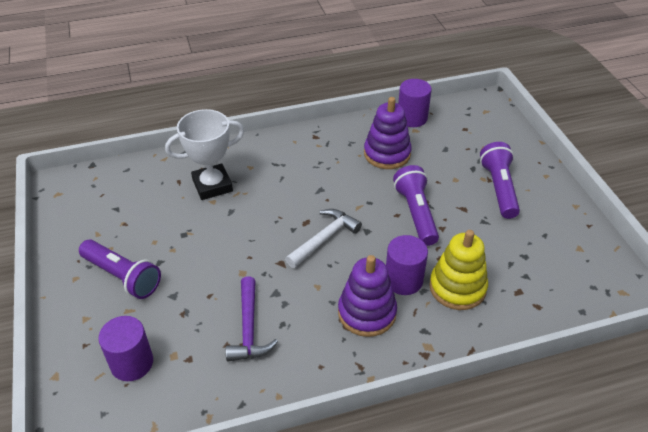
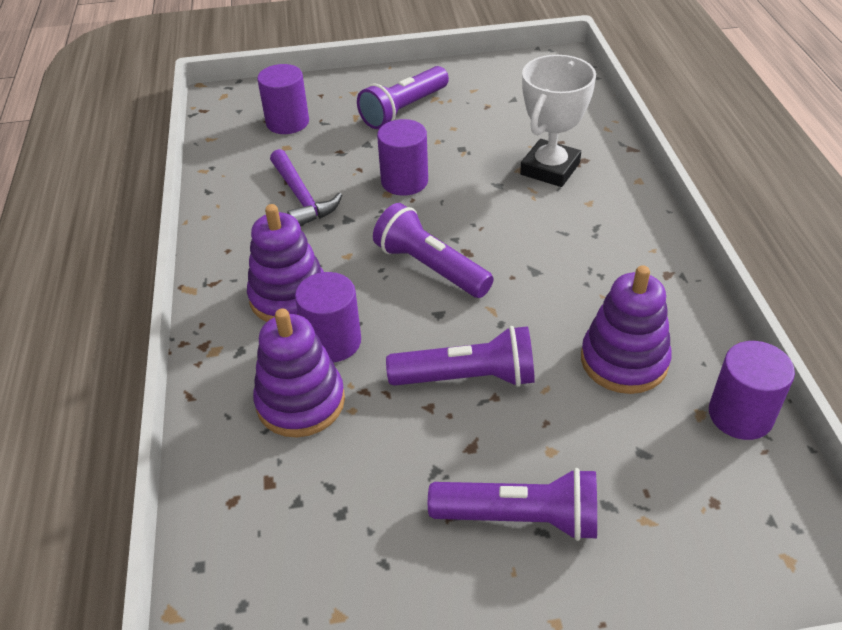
camera: 100 degrees right, 0 degrees up
(212, 185) = (550, 169): white trophy -> white trophy turned 45 degrees clockwise
(227, 264) = (404, 181): none -> purple cylinder
(249, 328) = (301, 197): purple hammer -> purple hammer turned 120 degrees counterclockwise
(324, 239) = (430, 267): white hammer -> purple flashlight
(457, 287) = (300, 402): yellow stacking toy -> purple stacking toy

